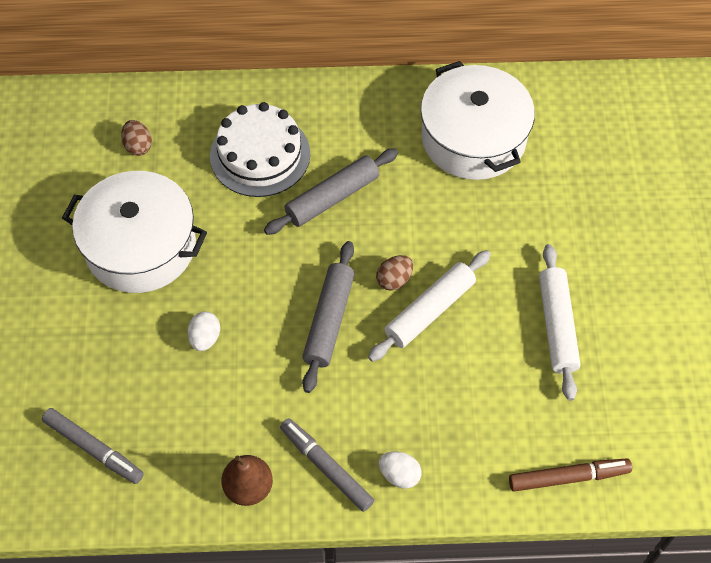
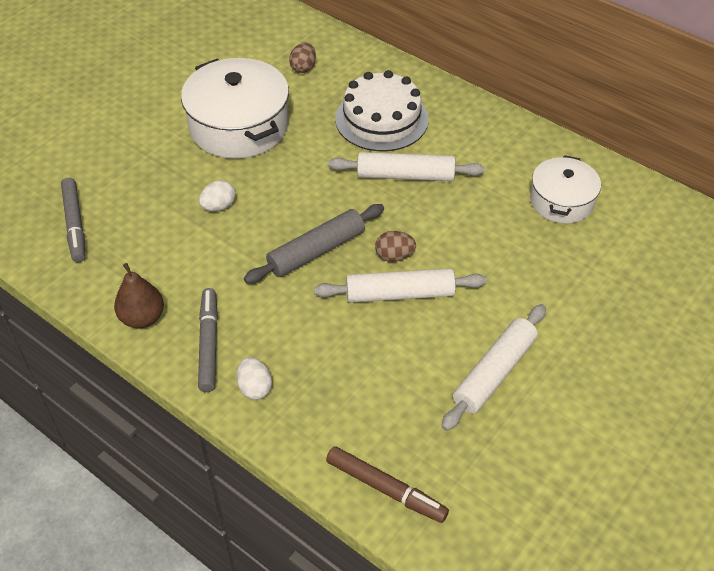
camera: 40 degrees right, 10 degrees down
(332, 197) = (405, 175): grey rolling pin -> white rolling pin
(473, 138) = (561, 201): white pot -> white pot, size x0.60

